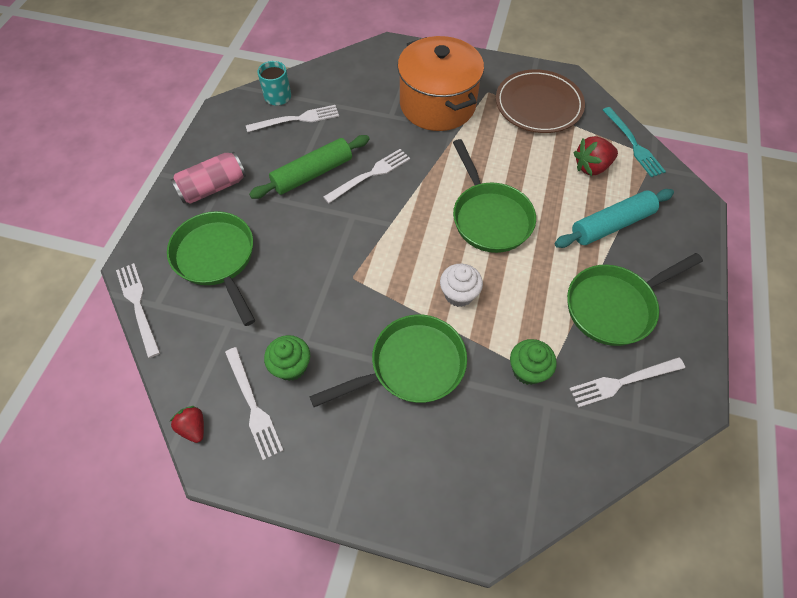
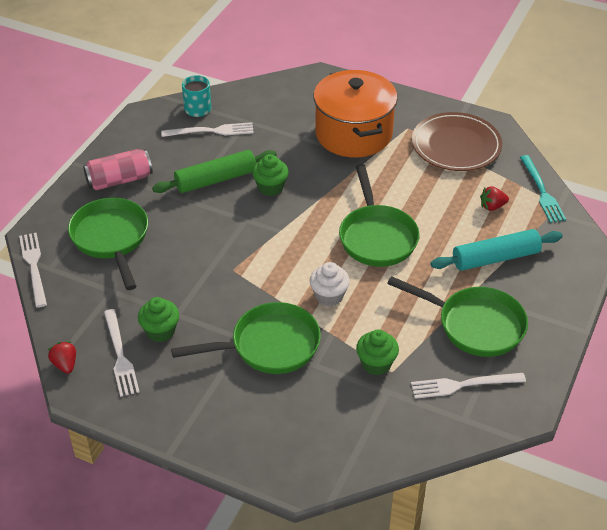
camera: 10 degrees right, 15 degrees down
(370, 175) = (270, 187): white fork -> green cupcake
(591, 167) = (492, 206): red strawberry -> red strawberry, size x0.65
(614, 306) = (475, 325): green pan -> green pan turned 135 degrees counterclockwise

